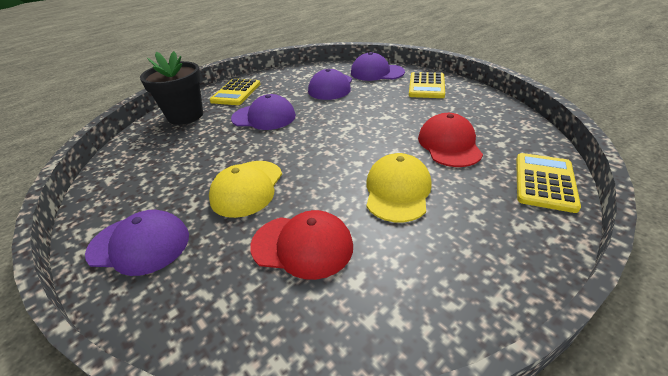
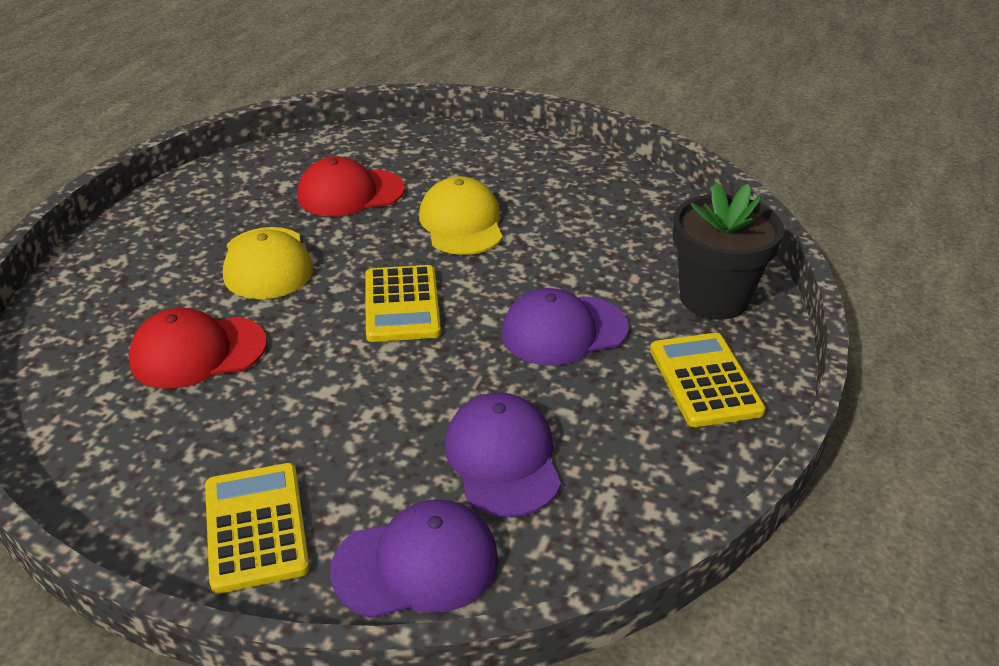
camera: 150 degrees right, 0 degrees up
(139, 244) = (512, 159): purple cap -> none
(449, 144) = (197, 352): red cap -> red cap turned 105 degrees clockwise
(544, 182) = (63, 320): yellow calculator -> yellow calculator (402, 304)

